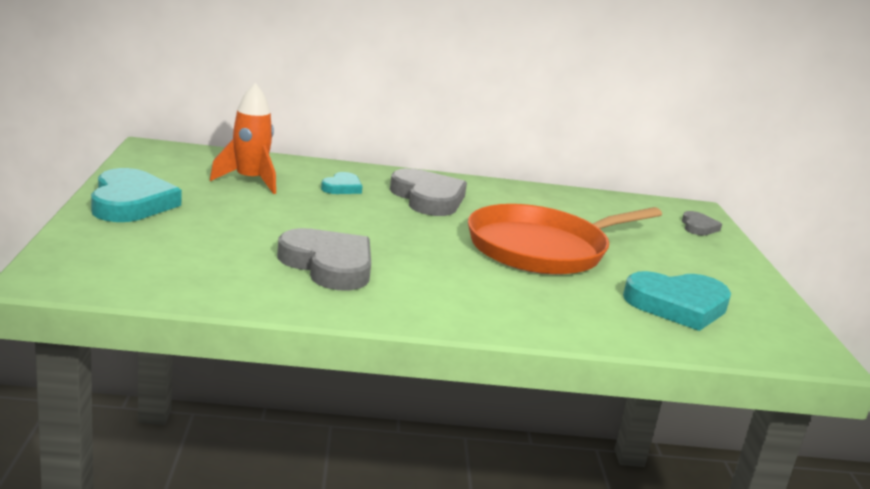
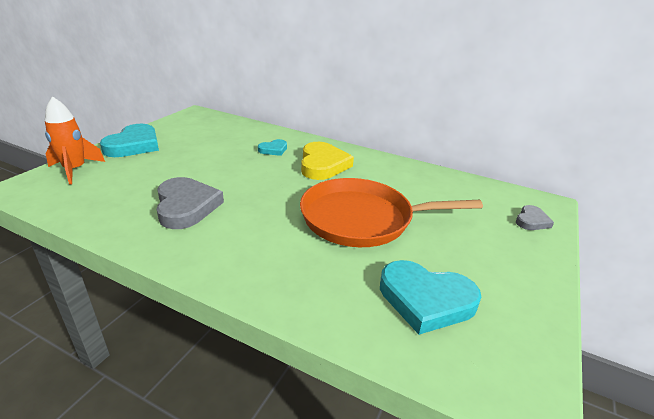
camera: 30 degrees right, 10 degrees up
(250, 181) = (221, 139): orange rocket -> orange rocket (75, 170)
(428, 198) = (323, 165): grey heart -> yellow heart

